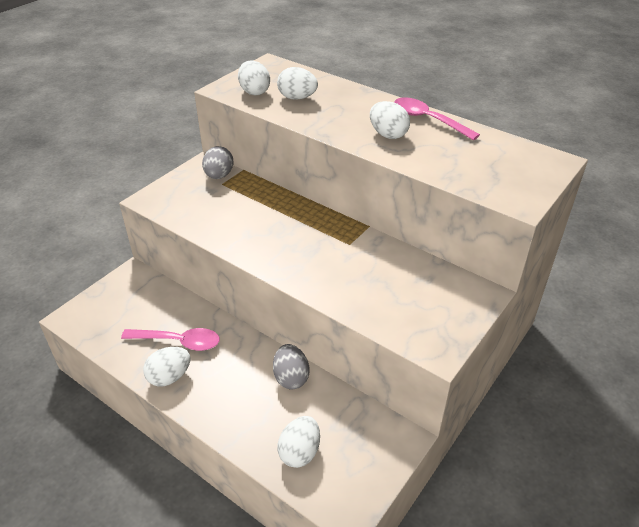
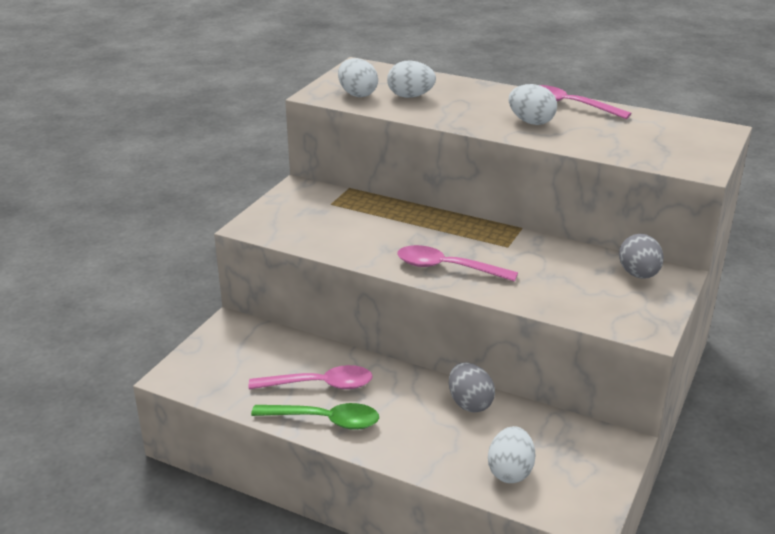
camera: 10 degrees left, 10 degrees down
(169, 377) = (325, 420): white egg -> green spoon
(219, 176) = (323, 196): grey egg -> grey egg (638, 274)
(289, 260) = (447, 268): none -> pink spoon

